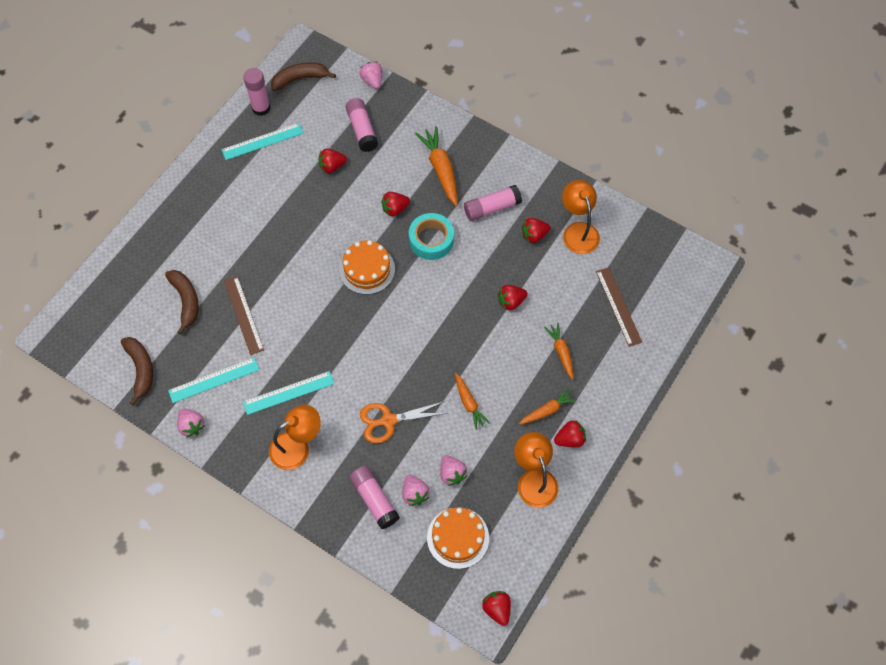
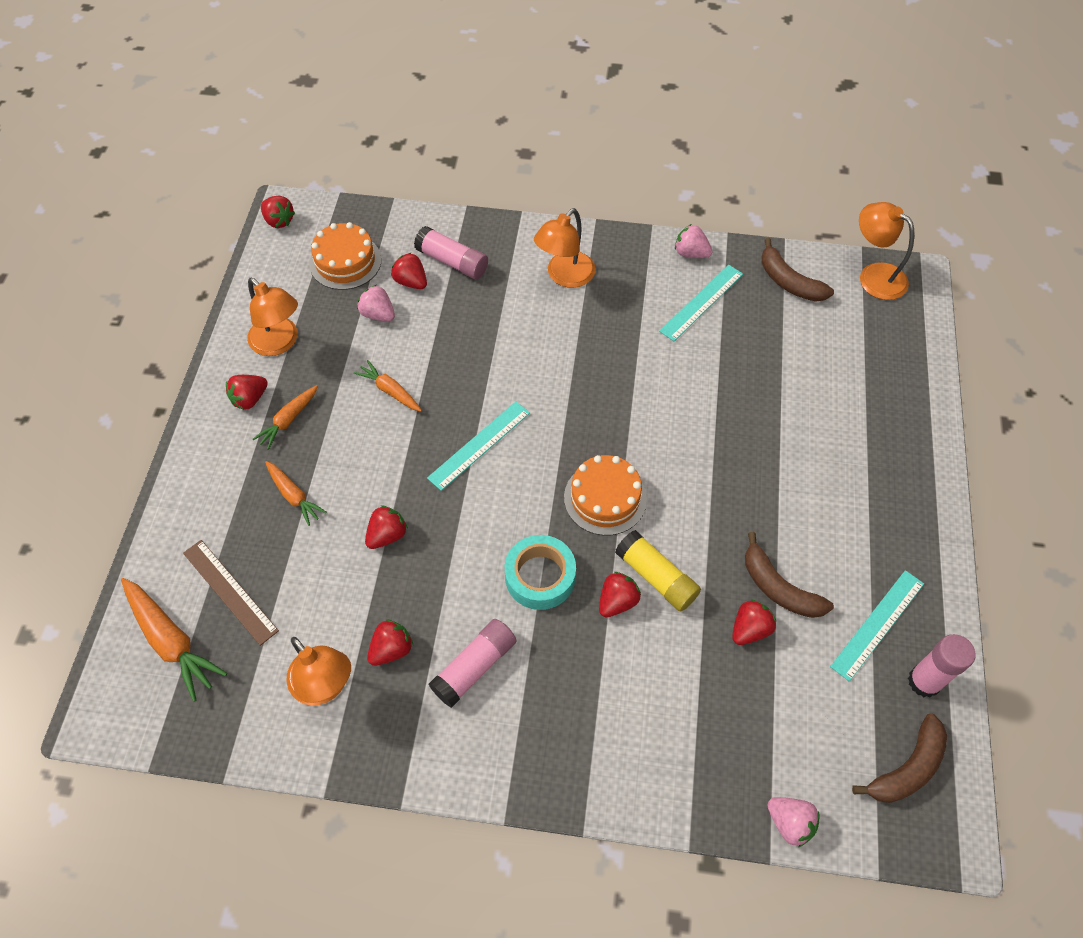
camera: 155 degrees right, 5 degrees down
(78, 348) = (874, 275): none -> orange lamp
(186, 301) = (800, 368): brown banana -> brown banana (778, 588)
(244, 315) = (720, 381): brown ruler -> none
(288, 392) = (609, 322): turquoise ruler -> turquoise ruler (479, 445)
(362, 130) = (746, 715): pink glue stick -> none
(365, 213) = (656, 577): none -> yellow glue stick
(388, 420) = (477, 337): orange scissors -> none
(414, 494) = (411, 282): pink strawberry -> red strawberry
(441, 169) = (584, 699): orange carrot -> orange carrot (171, 641)

